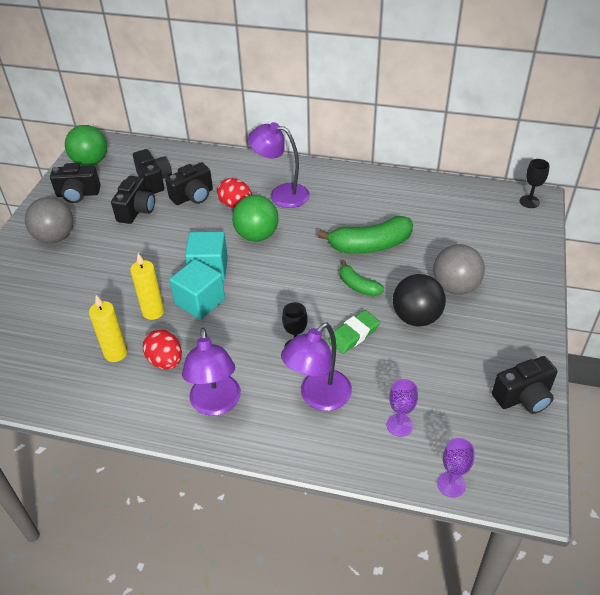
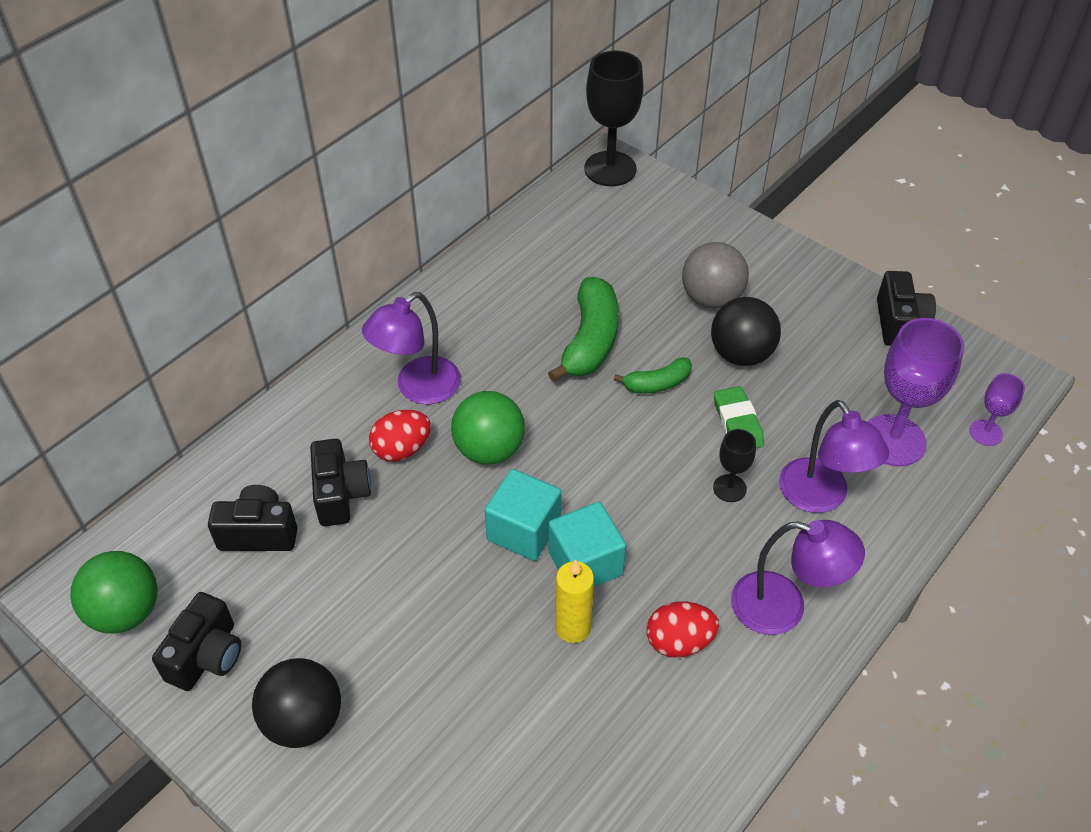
camera: 65 degrees left, 5 degrees up
(55, 237) = (303, 721): grey ball -> black ball
(115, 353) = (632, 701): yellow candle -> none
(136, 210) = (319, 581): black camera -> none
(399, 425) = (893, 440): purple goblet -> purple goblet, size x1.97
(529, 202) = (610, 169): black goblet -> black goblet, size x1.97

